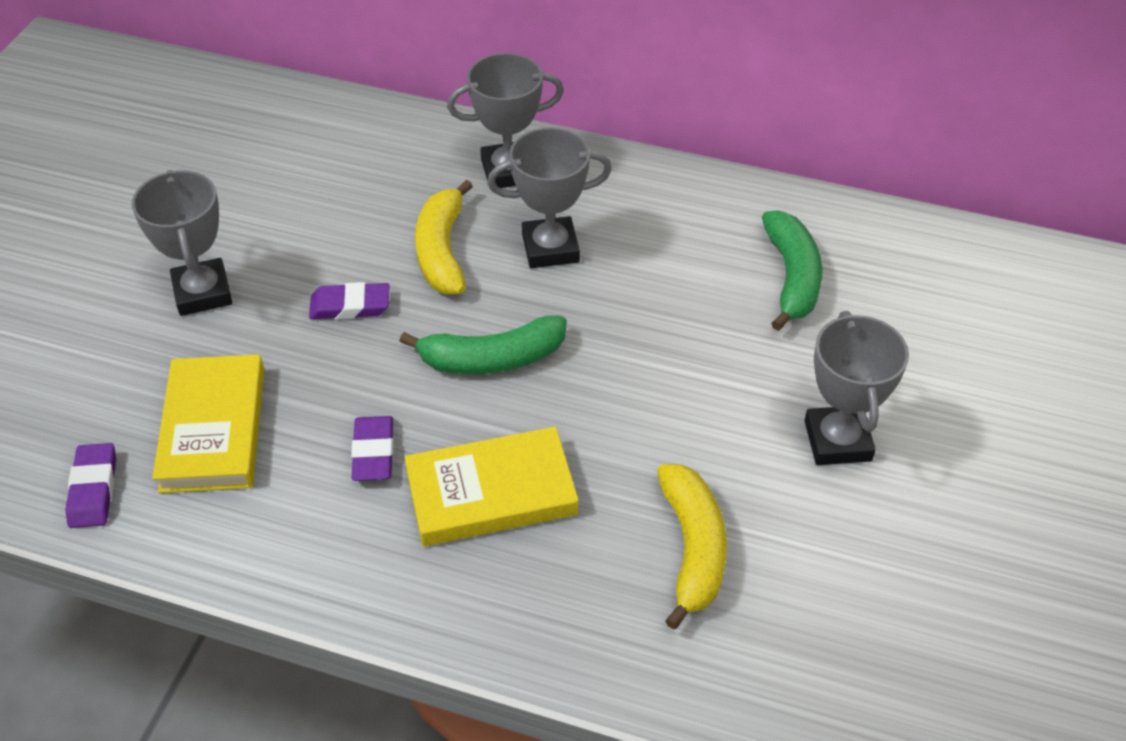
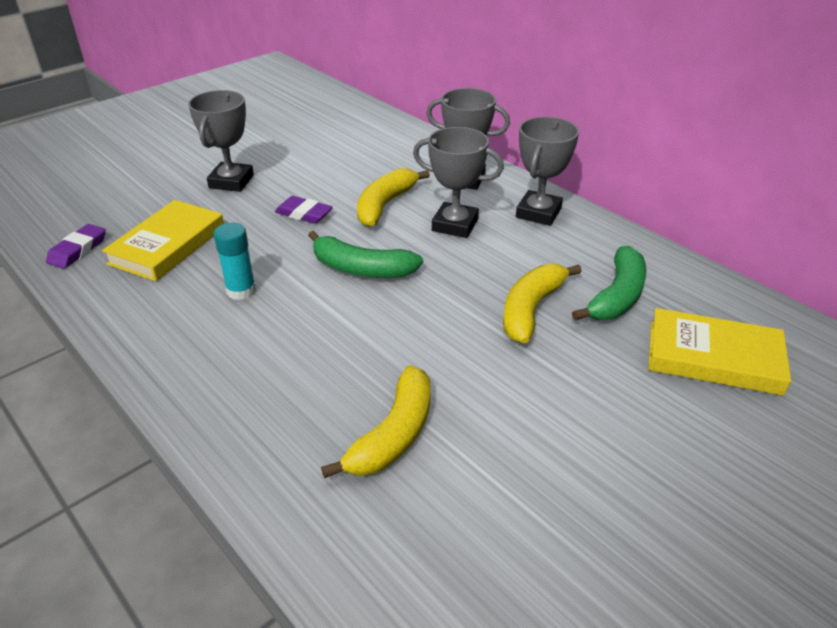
camera: 30 degrees right, 10 degrees down
(373, 452) = (241, 291): purple eraser -> turquoise glue stick
(491, 492) = (289, 341): yellow book -> yellow book (713, 357)
(718, 333) = (531, 309): none -> yellow banana
(838, 441) = (570, 412): grey trophy -> grey trophy (538, 213)

